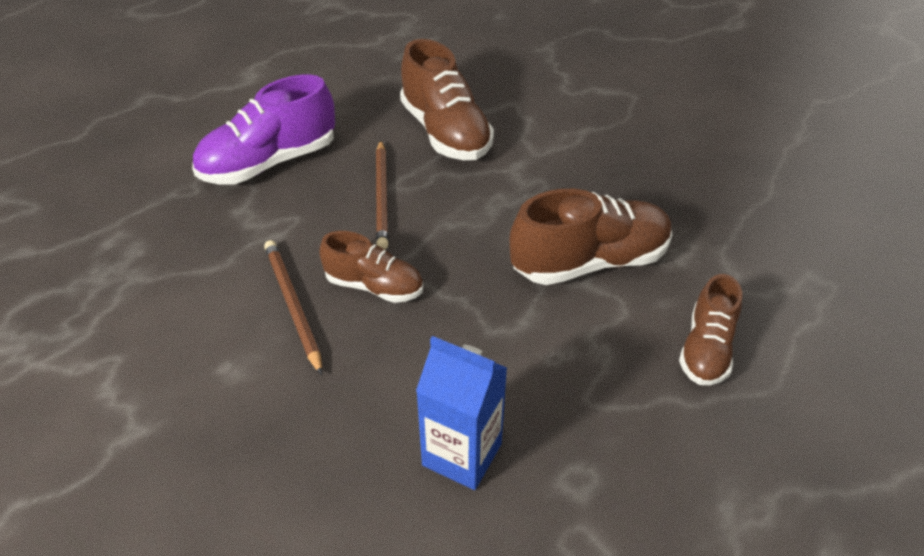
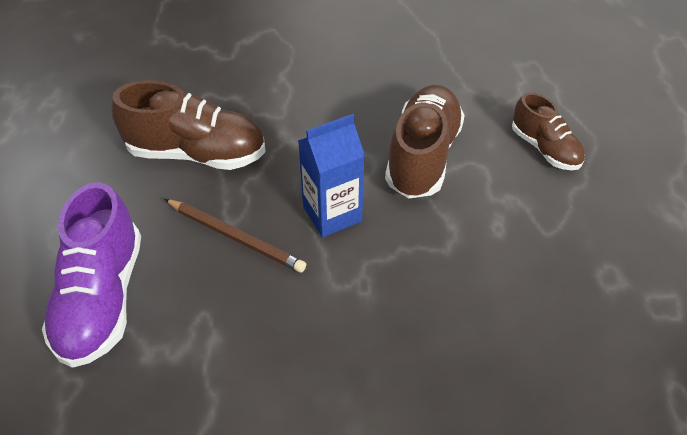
camera: 55 degrees left, 5 degrees up
(292, 305) = (316, 369): brown pencil -> none
(374, 286) = (341, 298): brown shoe -> none
(462, 454) = (552, 331): blue carton -> blue carton (332, 214)

